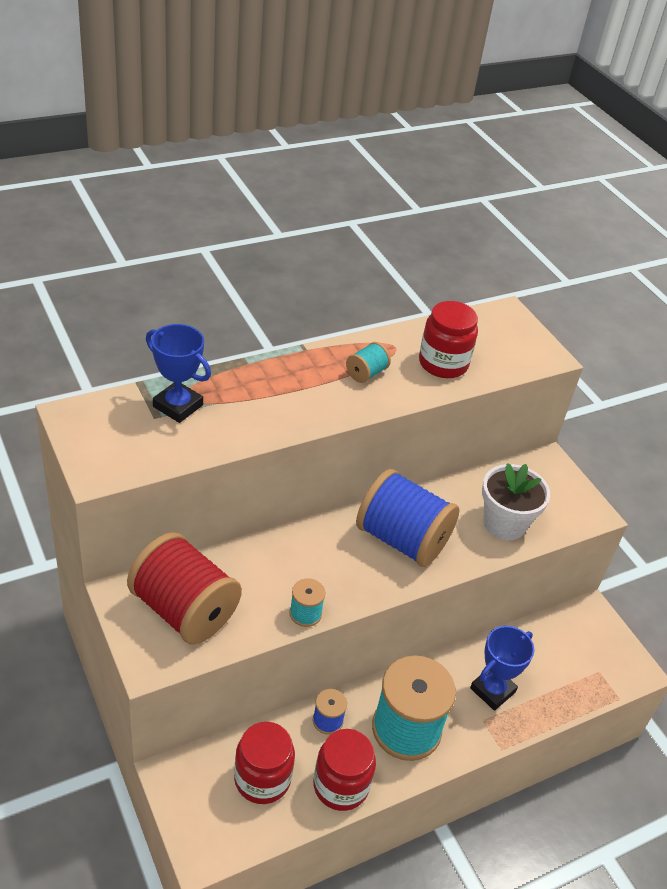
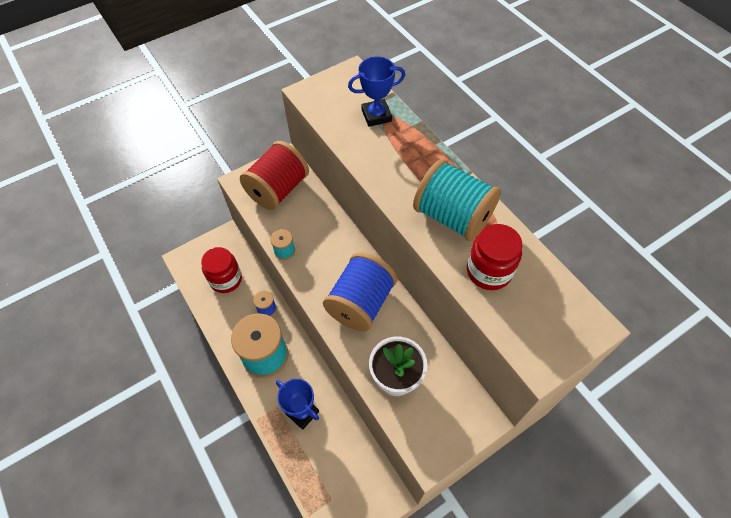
camera: 90 degrees right, 15 degrees up
(178, 406) = (376, 115): blue trophy -> blue trophy turned 45 degrees clockwise
(341, 785) = (224, 321): red jar -> none
(366, 373) = (453, 216): turquoise spool -> turquoise spool, size x2.27

